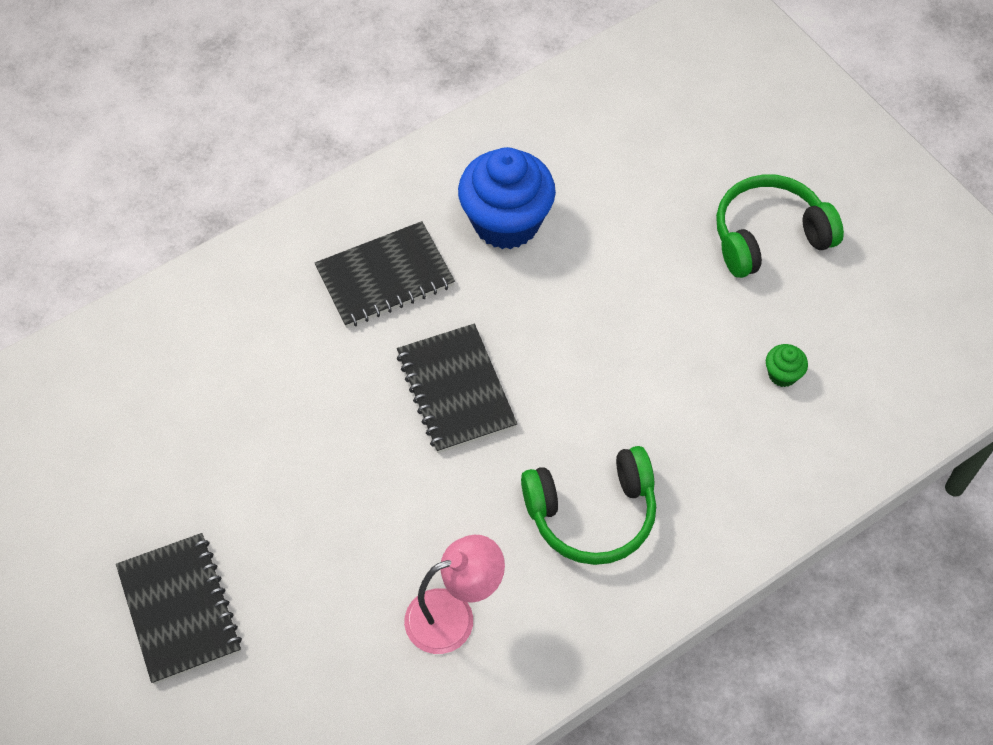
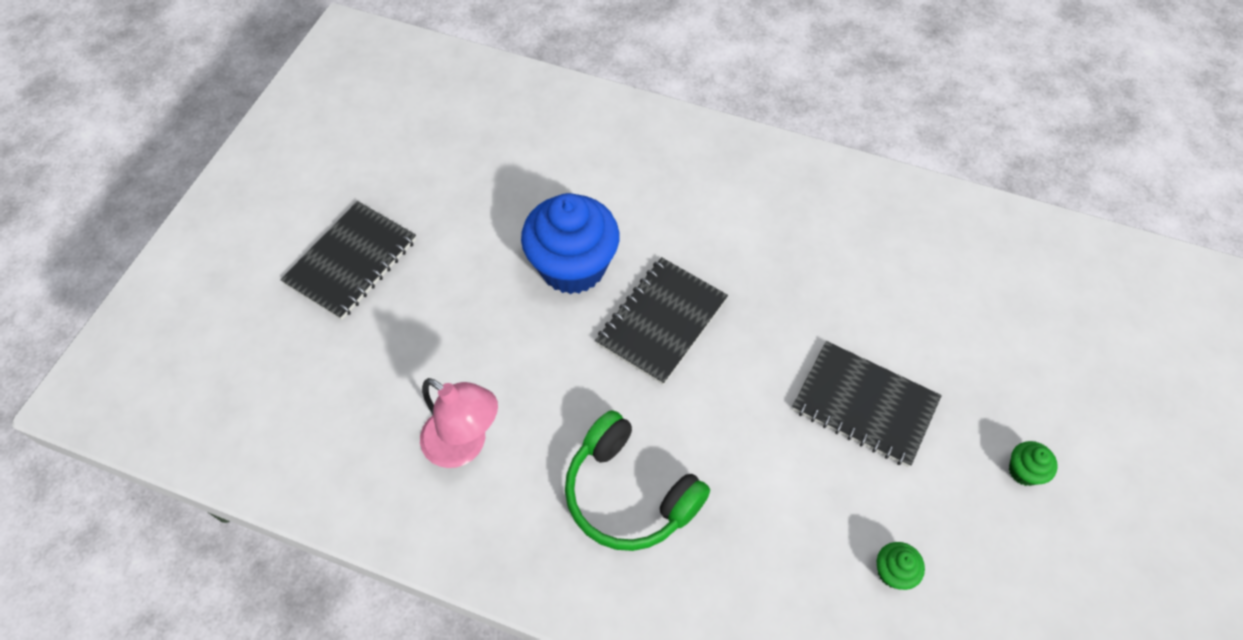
camera: 55 degrees right, 0 degrees up
(385, 277) = (718, 213): black notebook -> black notebook (864, 405)
(506, 222) = (842, 261): blue cupcake -> blue cupcake (572, 266)
(769, 236) = (1024, 471): green headphones -> green cupcake

